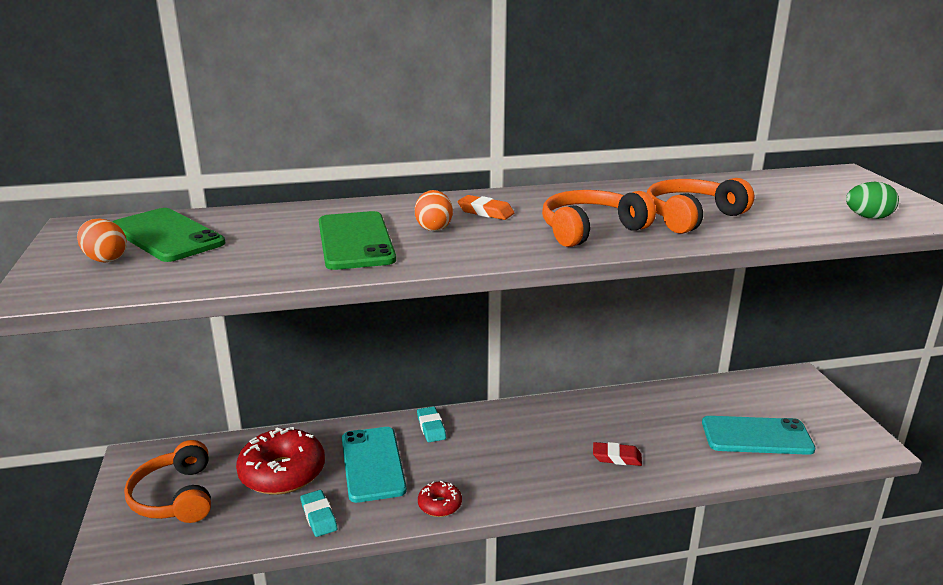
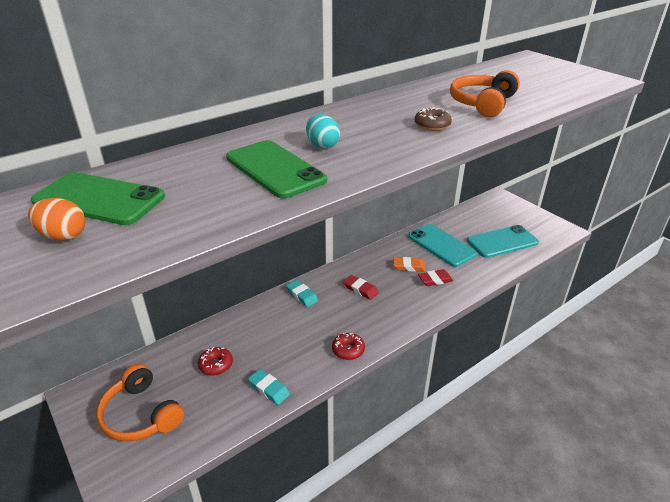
camera: 25 degrees left, 10 degrees up
(282, 473) = (216, 365): red donut -> red donut, size x0.49
(372, 464) = (279, 336): turquoise phone -> turquoise phone (441, 245)
(434, 228) = (322, 145): orange egg -> turquoise egg
(485, 212) = (345, 125): orange eraser -> orange eraser (409, 267)
(508, 441) = (360, 289): none -> red eraser
(590, 230) = (432, 125): orange headphones -> brown donut
(868, 217) = (577, 86): green egg -> none

